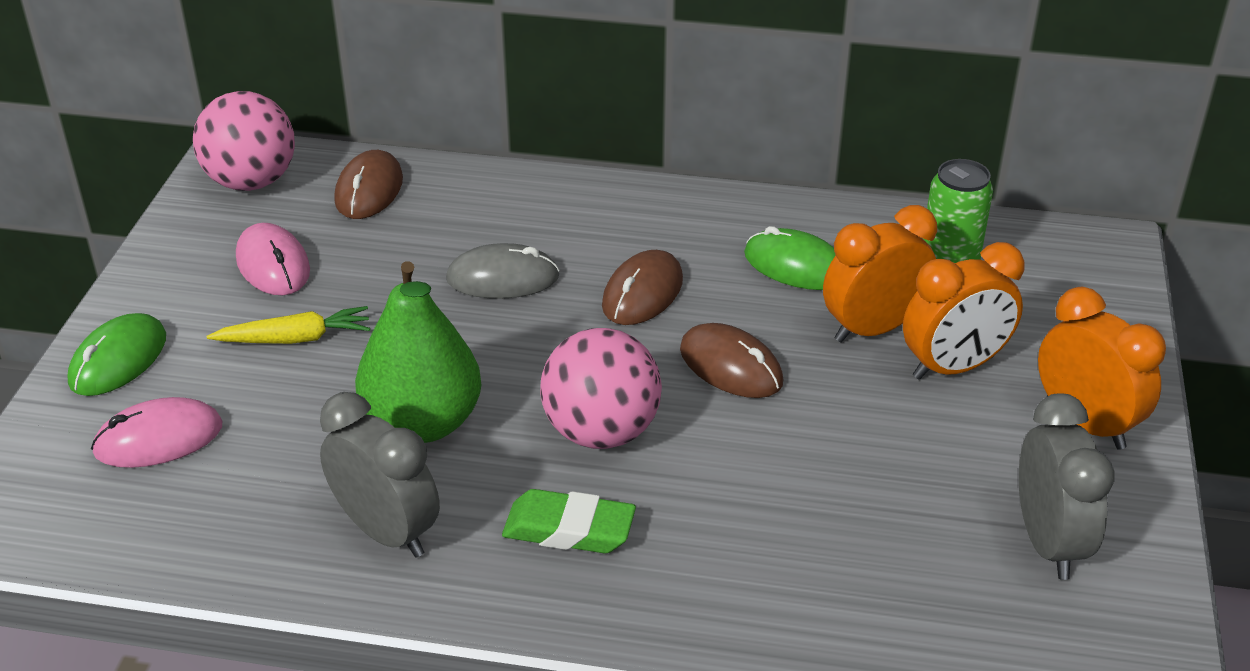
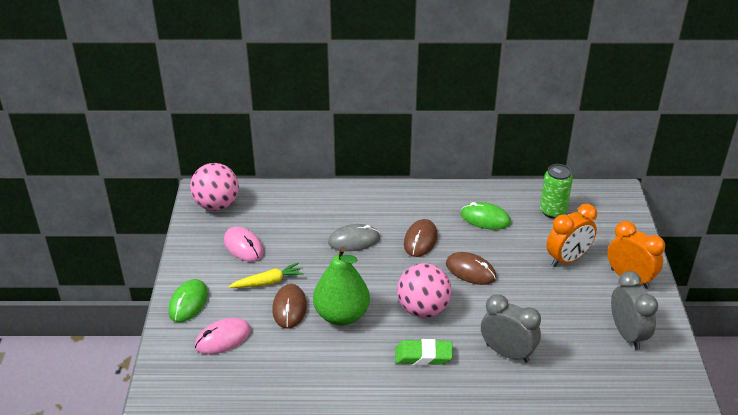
camera: 10 degrees left, 0 degrees up
(369, 190) = (275, 203): brown mouse -> brown mouse (289, 308)
(386, 532) = (343, 368): grey clock -> grey clock (507, 353)
(873, 329) = (528, 245): orange clock -> none

